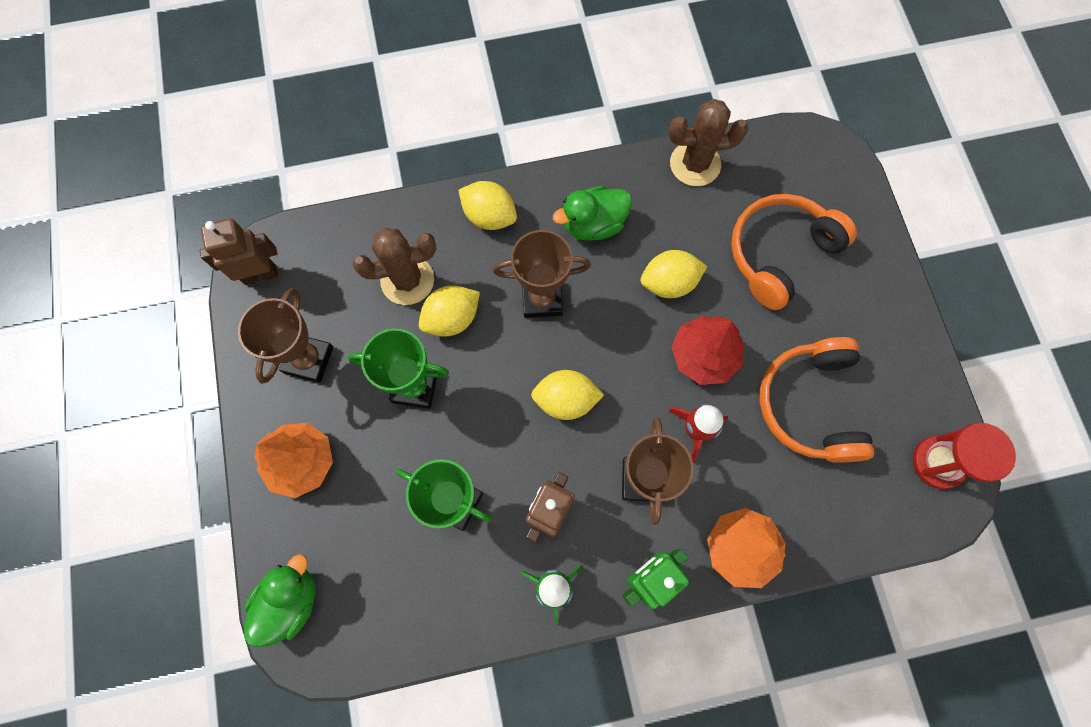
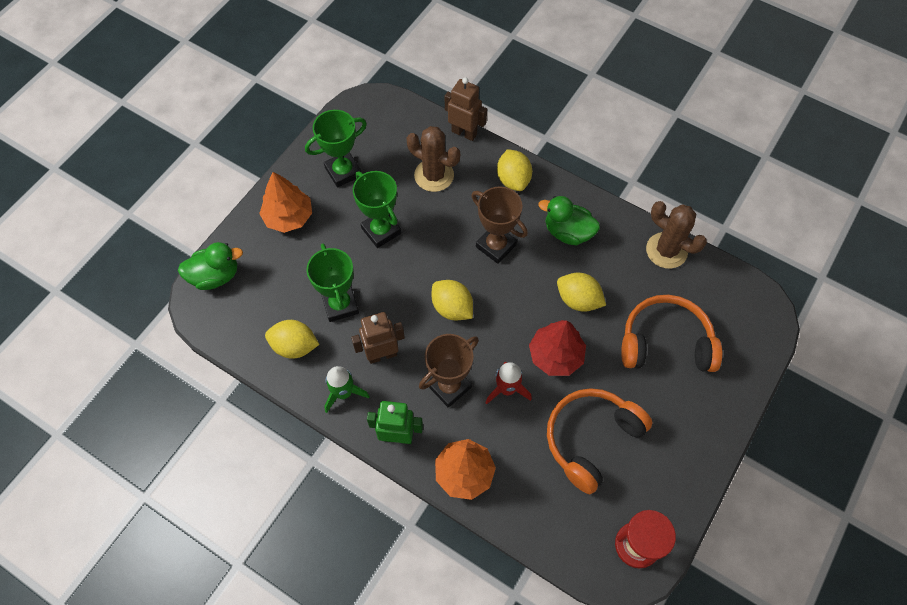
camera: 45 degrees right, 10 degrees down
(260, 274) = (364, 111): brown robot -> brown robot (464, 133)
(308, 360) = (343, 171): brown trophy -> green trophy
(452, 319) = (436, 214): yellow lemon -> yellow lemon (294, 346)

